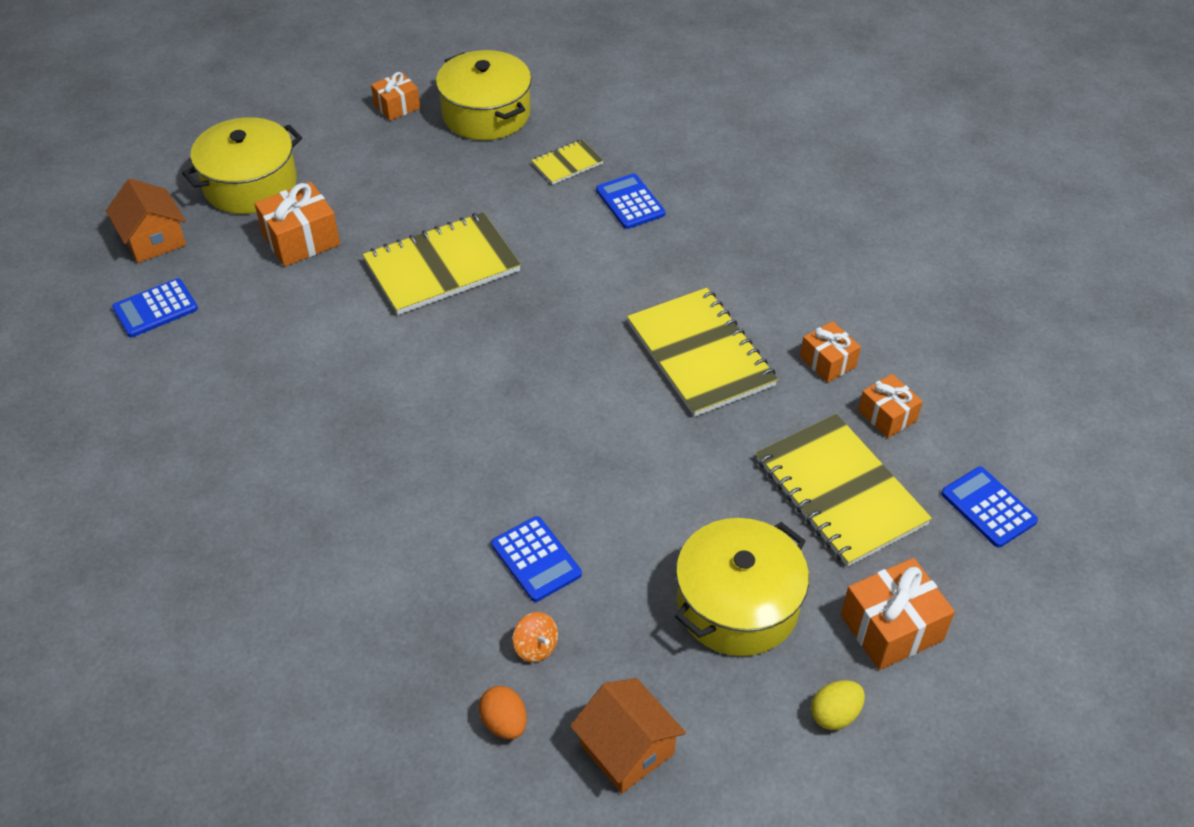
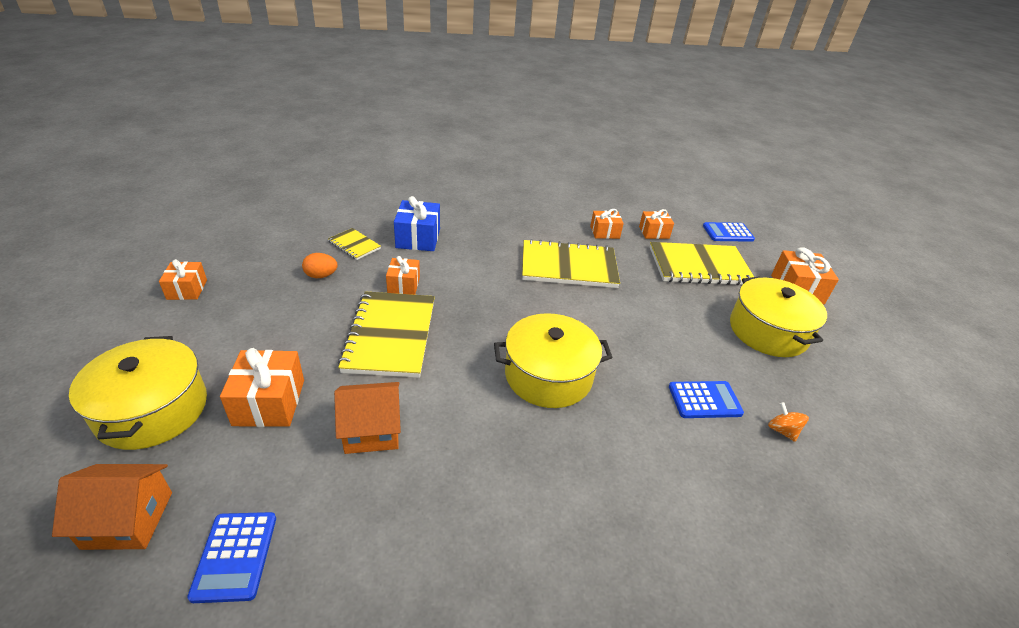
camera: 65 degrees left, 10 degrees down
(486, 114) = (259, 255): yellow pot -> yellow pot (548, 375)
(504, 723) = (847, 474): orange egg -> orange egg (321, 276)
(531, 235) = (403, 285): none -> orange gift
(536, 647) = (782, 431): orange spinning top -> orange spinning top turned 105 degrees counterclockwise
(567, 164) = (354, 245): yellow notebook -> yellow notebook turned 45 degrees counterclockwise
(627, 749) = (873, 421): orange house -> orange house (372, 430)
(630, 202) = (418, 238): blue calculator -> blue gift
(834, 714) = (852, 330): yellow egg -> none

